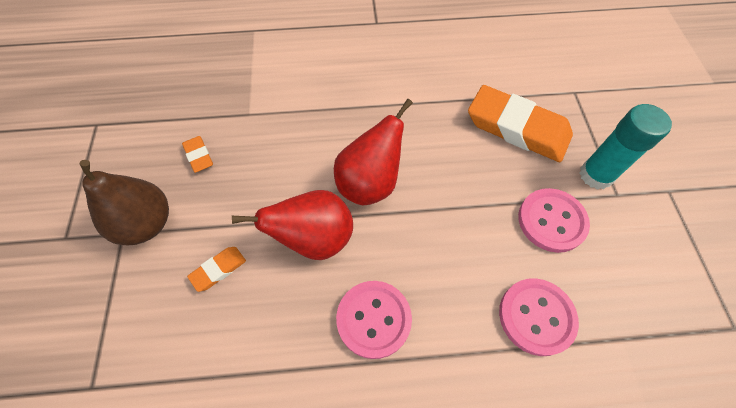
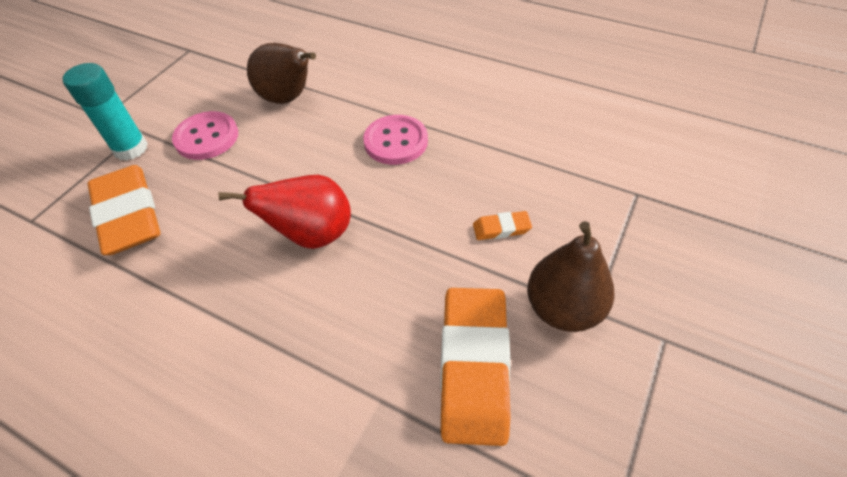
camera: 145 degrees left, 10 degrees down
(199, 156) = (474, 367): orange eraser -> orange eraser, size x2.29
(315, 239) = (400, 212): red pear -> none
(536, 317) = (288, 98): pink button -> brown pear

